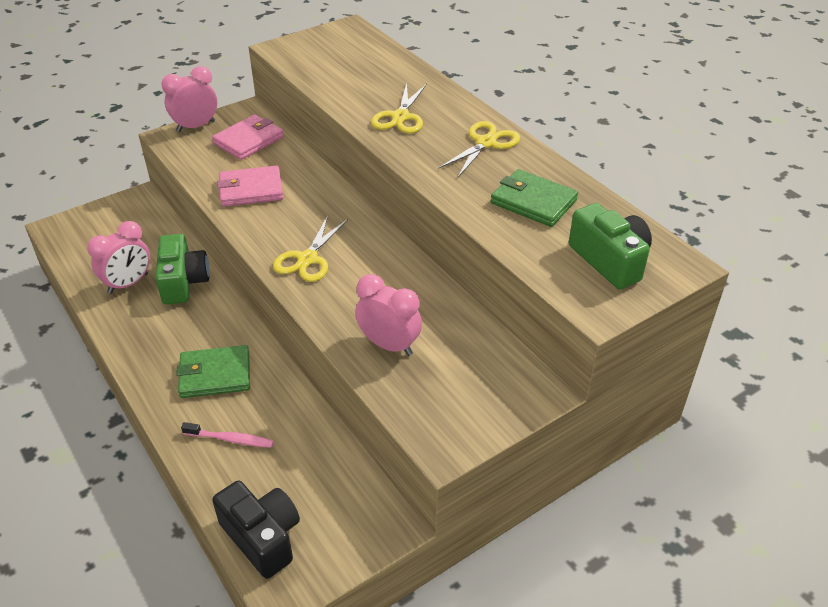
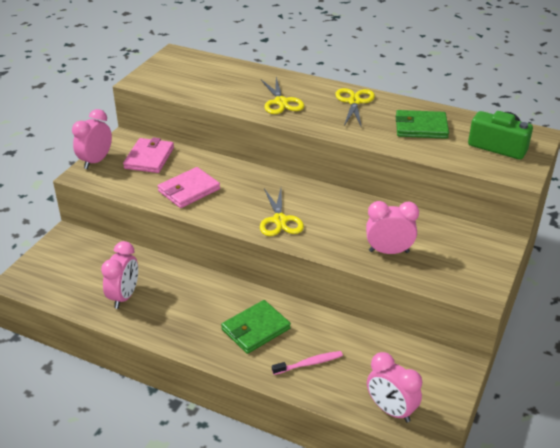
camera: 30 degrees left, 5 degrees down
(183, 282) = (166, 279): green camera -> none
(262, 537) = (391, 410): black camera -> pink clock

